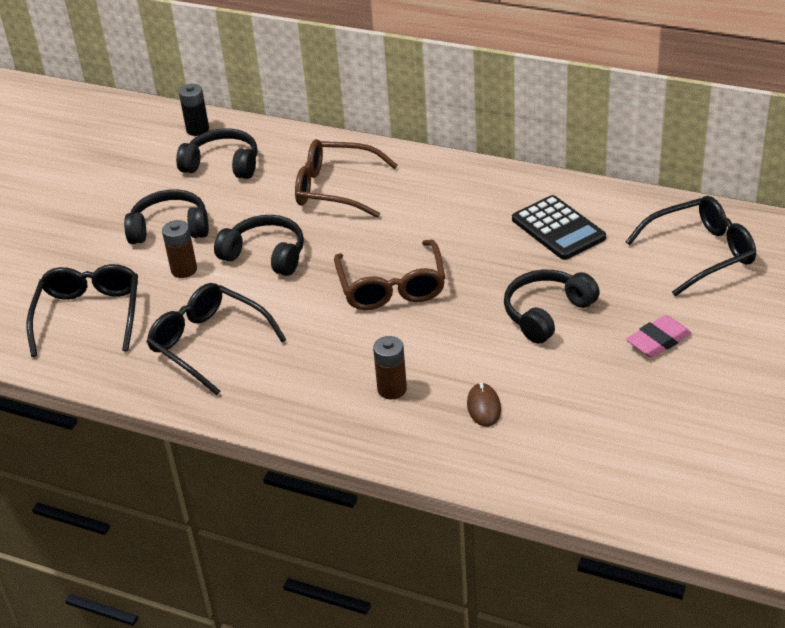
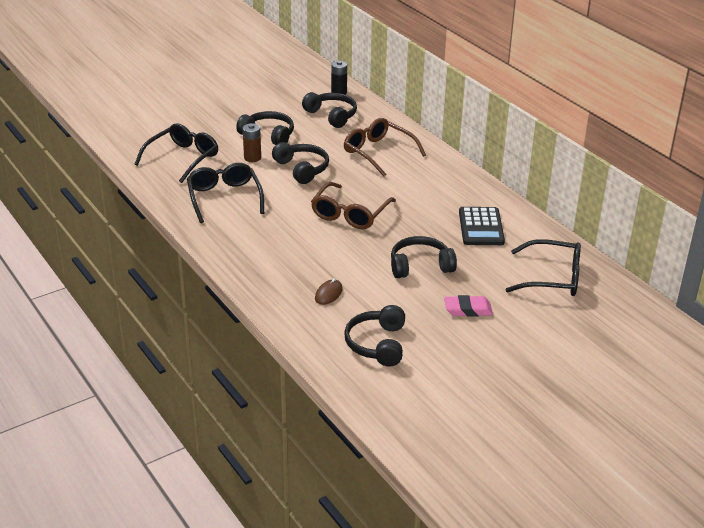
camera: 30 degrees right, 5 degrees down
(392, 389) = (290, 262): brown battery -> none
(611, 441) = (377, 344): none -> black headphones

